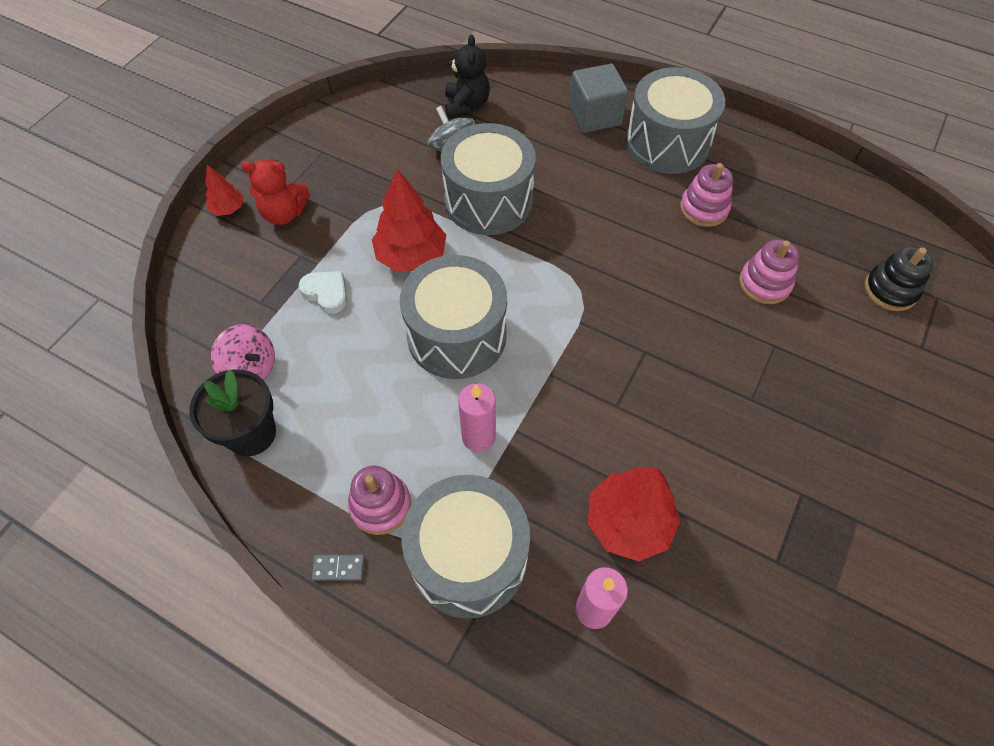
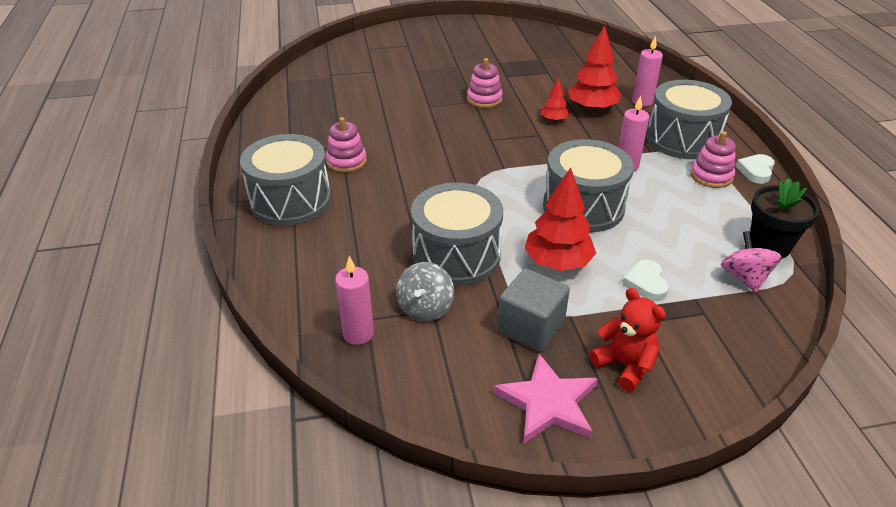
camera: 130 degrees left, 20 degrees down
(228, 209) = (675, 410): red tree -> red tree (554, 120)
(309, 155) = (548, 403): none -> pink star
(338, 568) = (756, 171): grey domino -> white heart
(466, 106) = (358, 333): black teddy bear -> pink candle
(594, 116) = (293, 249): grey cube -> grey cube (531, 327)
(764, 283) = (387, 121): pink stacking toy -> pink stacking toy (484, 99)
(890, 290) = (342, 87): black stacking toy -> none

